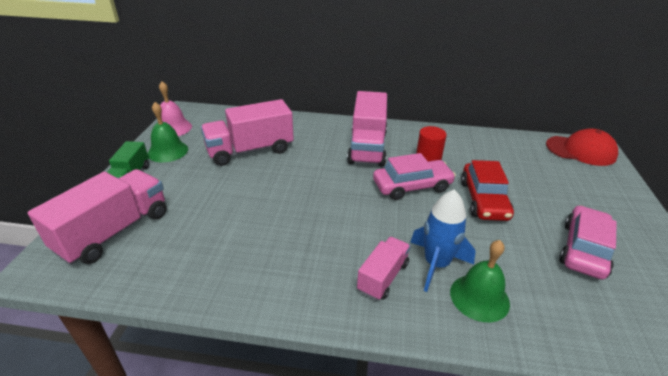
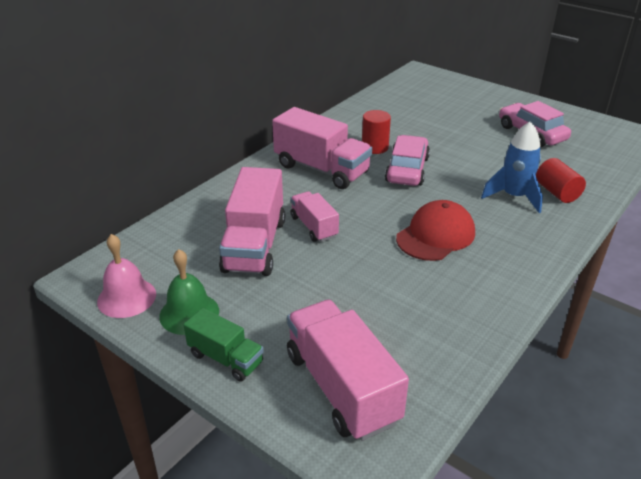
camera: 60 degrees left, 0 degrees up
(383, 277) = (515, 226): pink truck -> pink truck (314, 227)
(479, 297) = (556, 192): green bell -> red cylinder
(483, 200) = (451, 145): red car -> none
(581, 150) = (419, 79): red cap -> red cap (435, 235)

